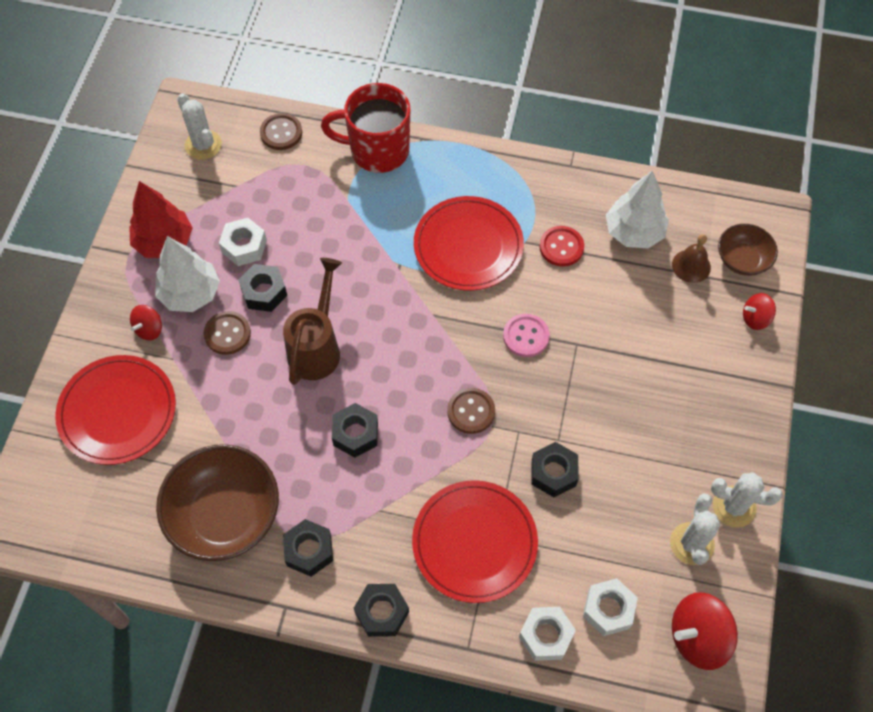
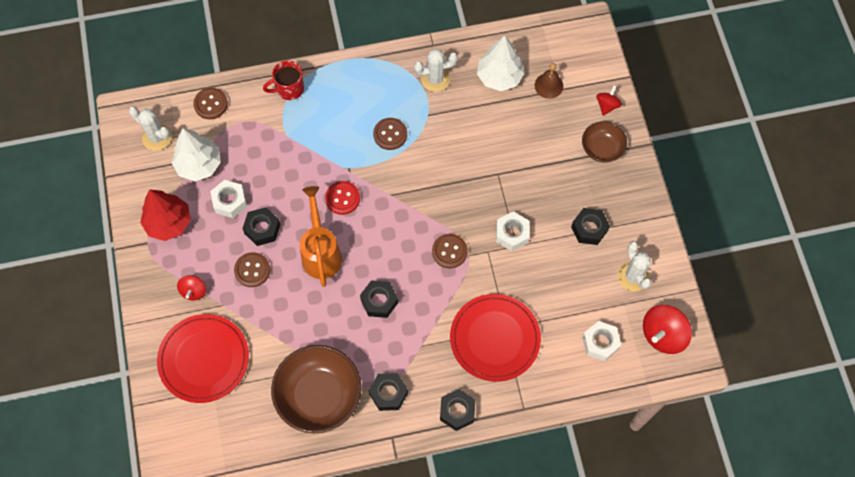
camera: 25 degrees left, 5 degrees up
(190, 294) = (209, 253): white tree -> white tree (199, 165)
(317, 347) = (321, 253): brown watering can -> orange watering can
(377, 150) = (289, 89): red mug -> red mug, size x0.59
(468, 246) = (390, 134): red plate -> brown button
(526, 336) = (461, 183): pink button -> none
(546, 636) = (569, 378): white nut -> white nut (512, 234)
(553, 473) = (524, 269): black nut -> black nut (589, 229)
(561, 247) = (455, 108): red button -> red button (342, 198)
(734, 506) = (648, 240): white cactus -> white cactus (435, 79)
(742, 259) = (580, 67): brown bowl -> brown bowl (602, 148)
(755, 318) = (607, 105): red spinning top -> red spinning top turned 150 degrees clockwise

